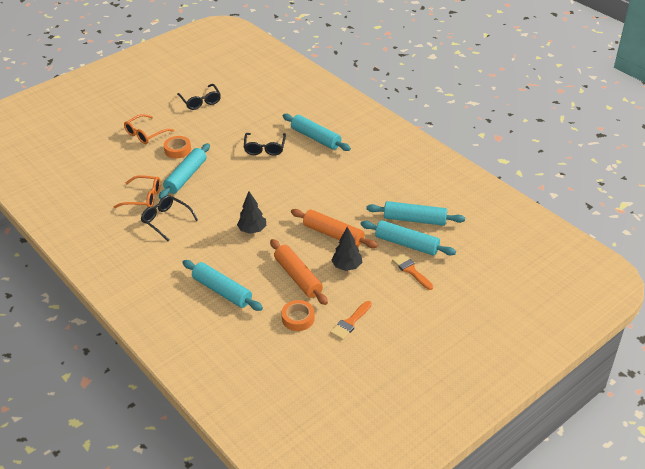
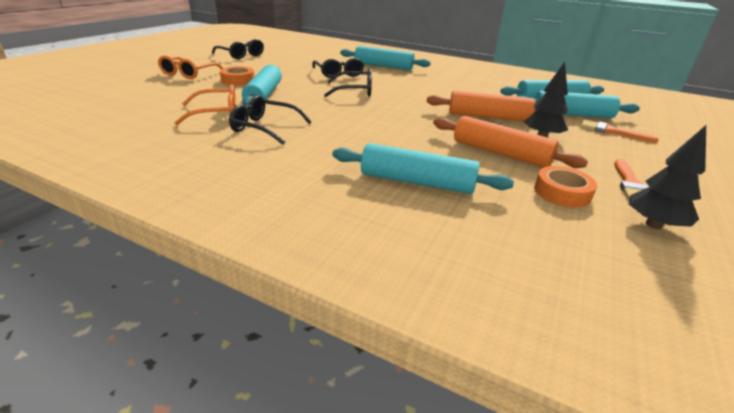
camera: 25 degrees left, 10 degrees down
(252, 230) = (391, 123): black tree -> black tree (653, 225)
(258, 180) = (355, 91): none -> black glasses

